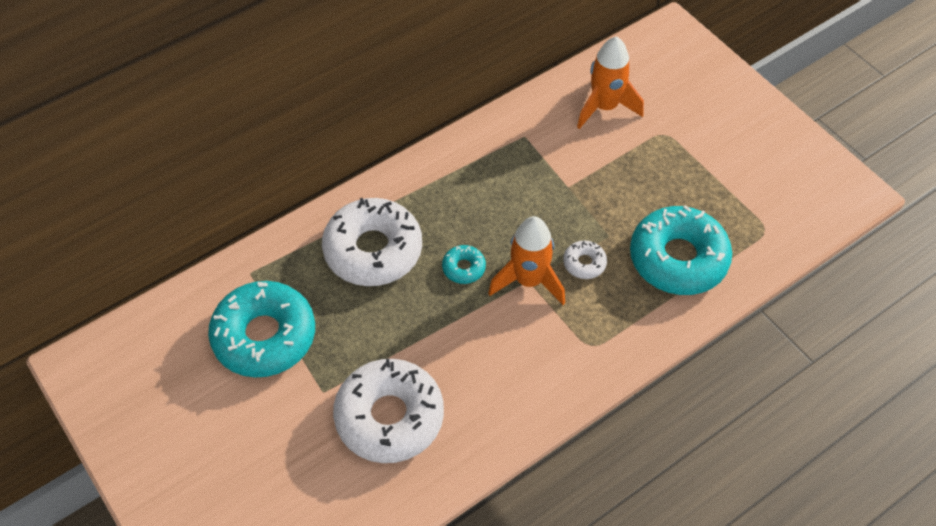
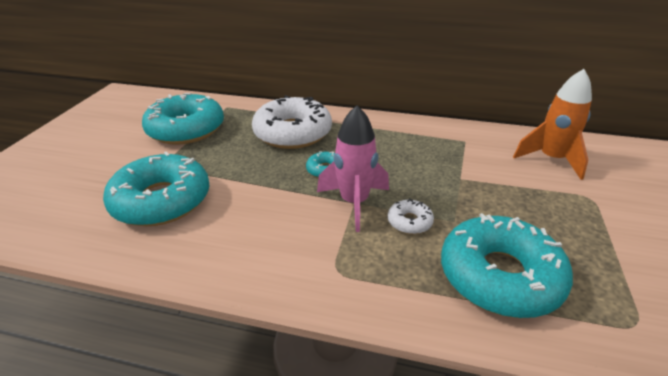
camera: 50 degrees right, 20 degrees down
(389, 417) = (161, 201): white donut -> turquoise donut
(529, 281) = (354, 203): orange rocket -> pink rocket

